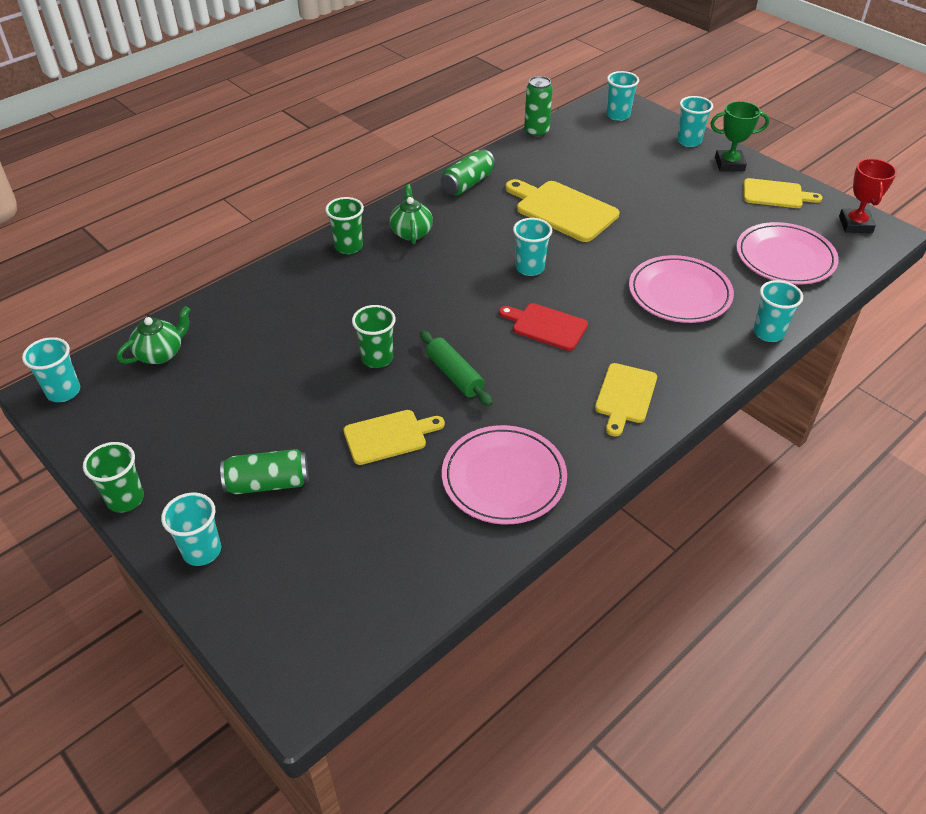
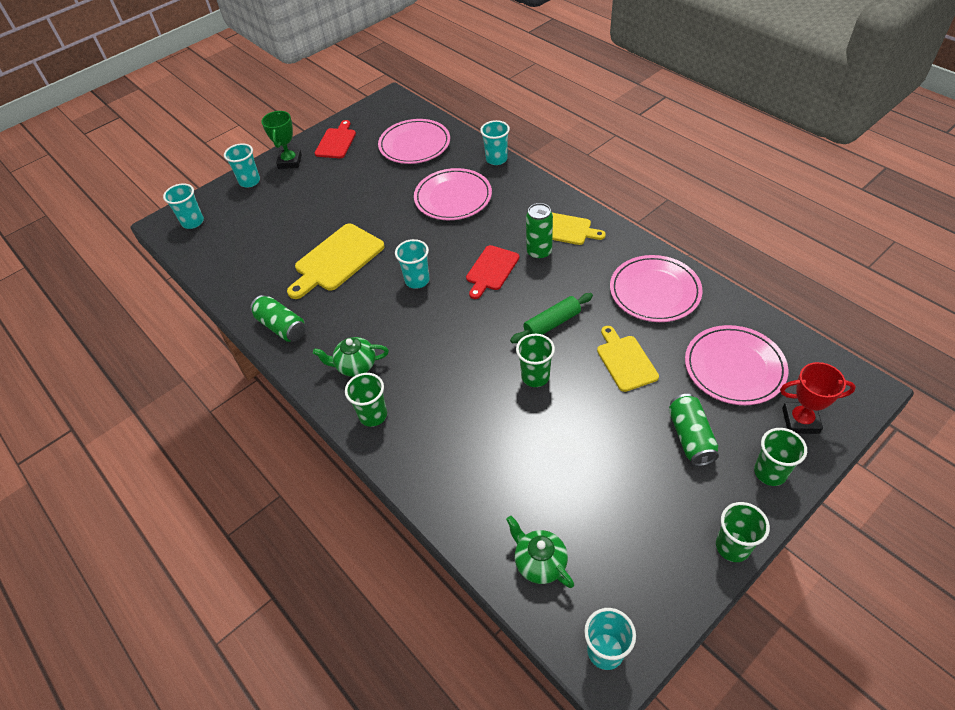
camera: 85 degrees left, 5 degrees up
(202, 551) = (770, 472): turquoise cup -> green cup
(362, 544) = (734, 367): none -> pink plate
(536, 132) = (204, 278): green can -> green can (539, 252)
(776, 194) = (336, 142): yellow cutting board -> red cutting board
(855, 224) = (380, 110): red trophy -> red trophy (800, 420)

